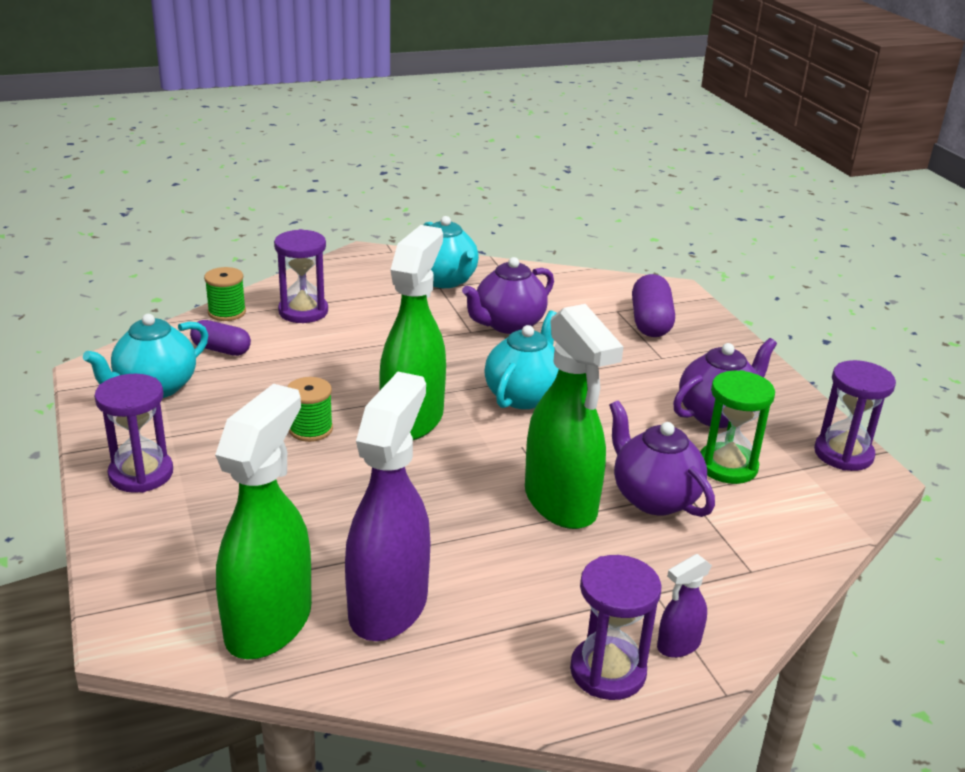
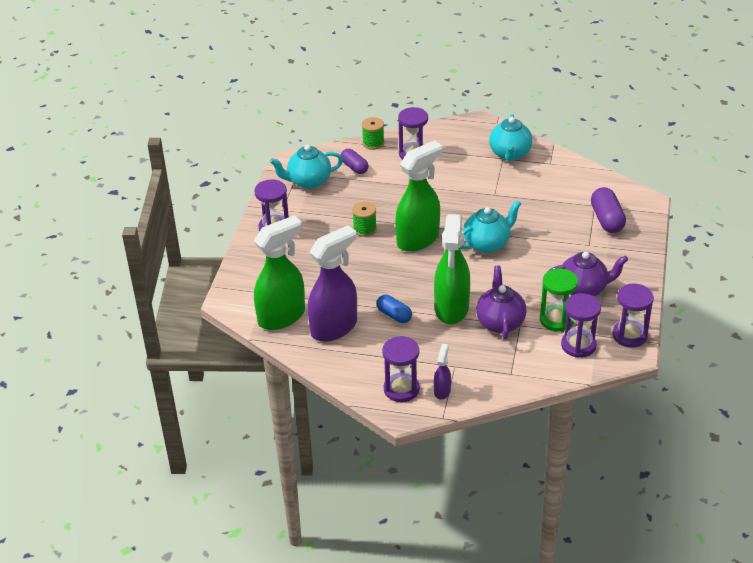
camera: 35 degrees right, 10 degrees up
(477, 546) = (394, 315): none -> blue capsule
(508, 325) = (519, 196): purple teapot -> none
(650, 322) = (607, 219): purple capsule -> purple capsule turned 45 degrees counterclockwise
(678, 645) = (442, 391): purple spray bottle -> purple spray bottle turned 105 degrees clockwise
(796, 491) = (578, 345): none -> purple hourglass

